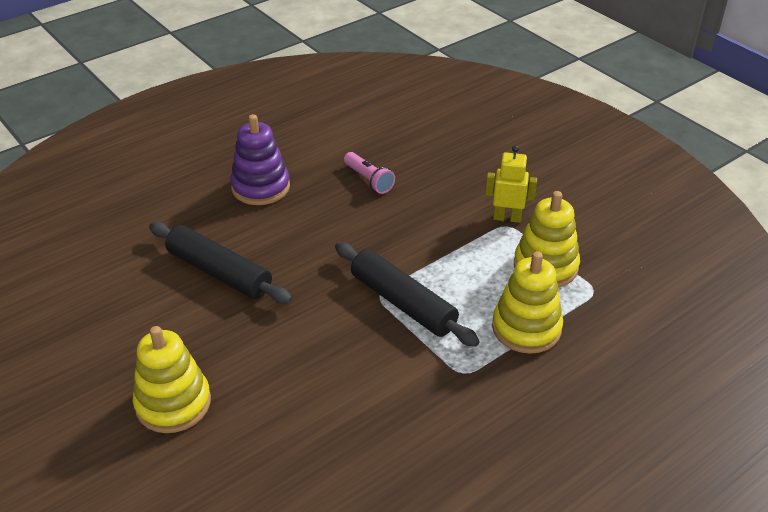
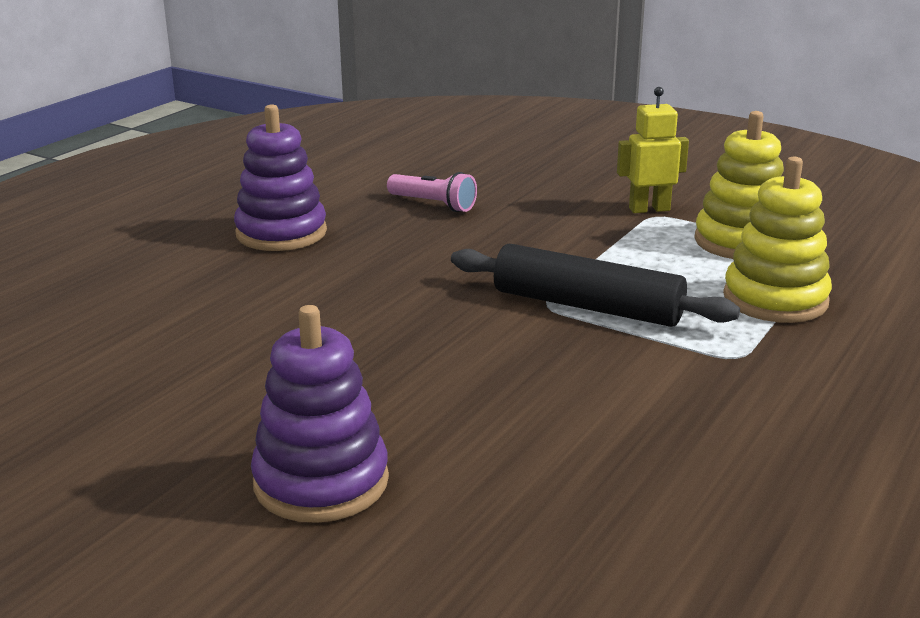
camera: 20 degrees left, 15 degrees down
(173, 403) = (321, 482): yellow stacking toy -> purple stacking toy
(219, 272) = (284, 324): black rolling pin -> none

